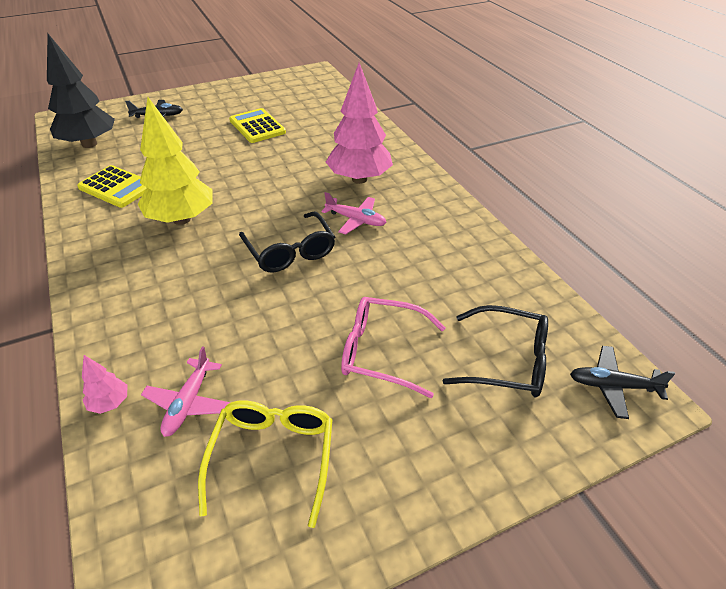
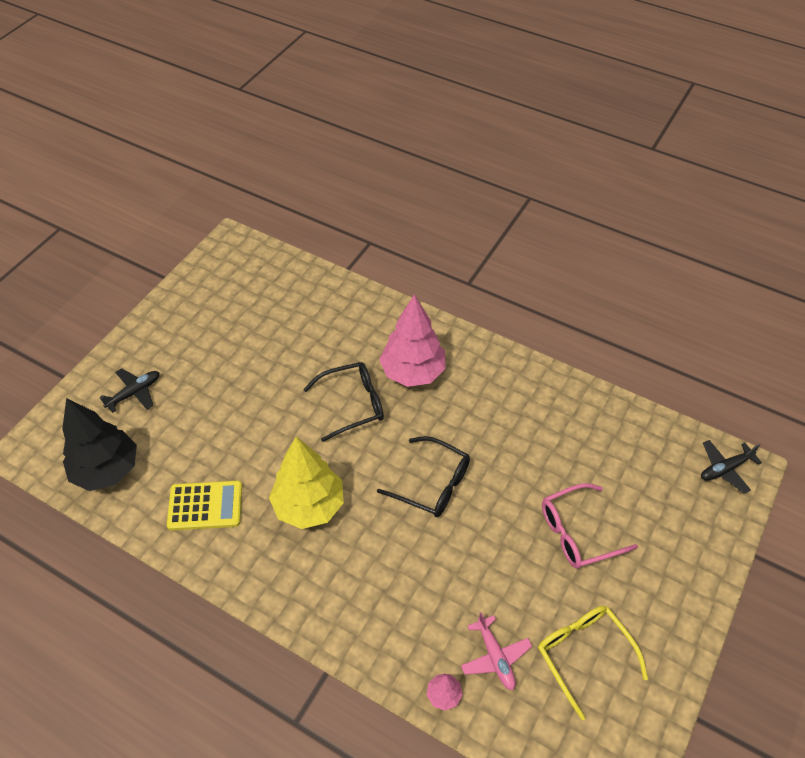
camera: 35 degrees left, 10 degrees up
(257, 126) = (255, 354): yellow calculator -> none
(356, 220) = (452, 421): pink plane -> none
(507, 361) = (656, 489): black glasses -> black glasses (352, 404)

